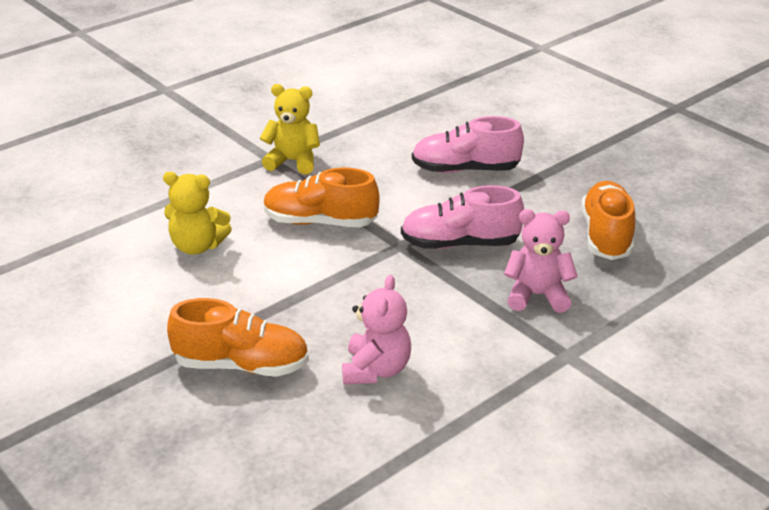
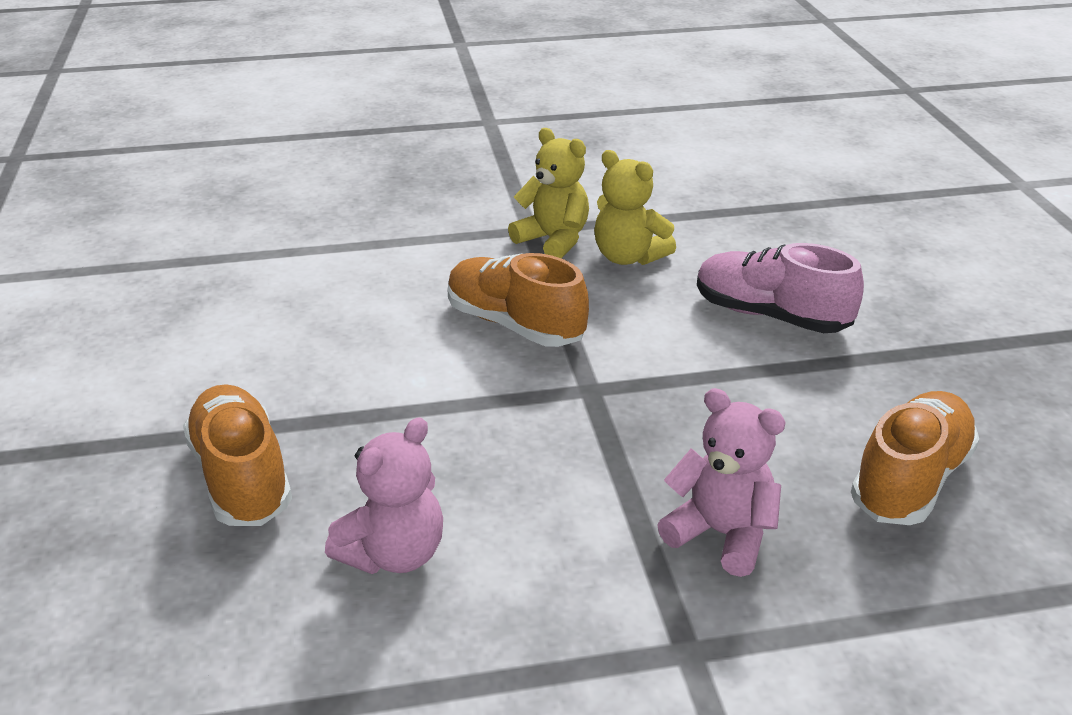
camera: 30 degrees right, 0 degrees up
(197, 246) = (345, 307): yellow teddy bear -> yellow teddy bear (628, 257)
(241, 365) = (241, 477): orange shoe -> orange shoe turned 150 degrees counterclockwise
(460, 244) = (673, 415): pink shoe -> none

